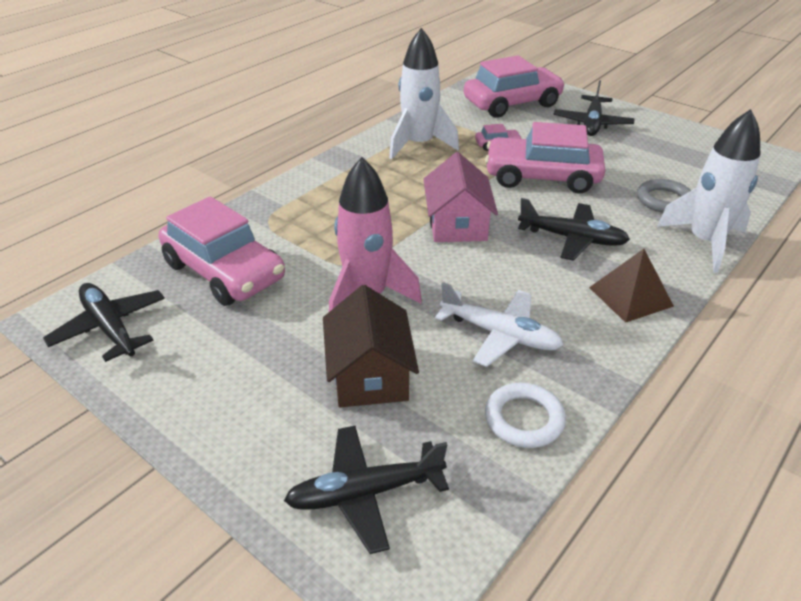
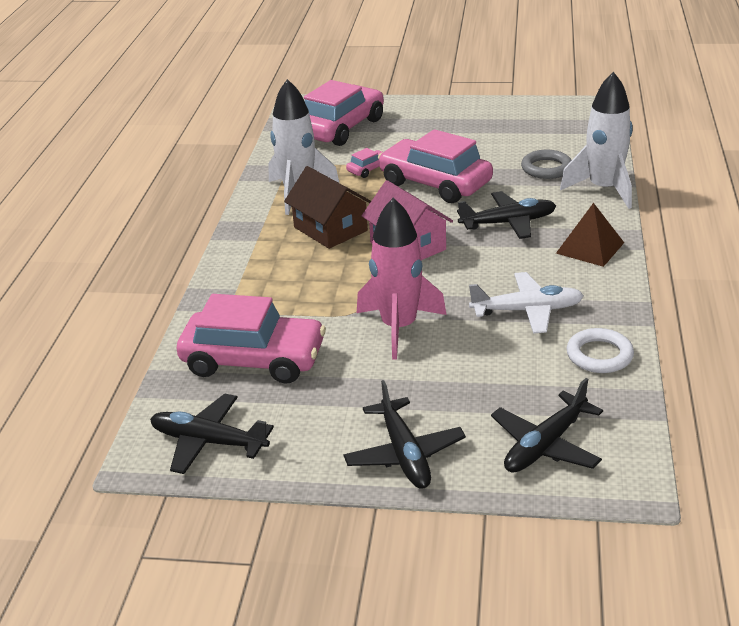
camera: 30 degrees left, 5 degrees down
(369, 374) = (464, 377): brown house -> brown house (330, 229)
(542, 177) = (435, 183): pink car -> pink car turned 60 degrees clockwise
(592, 123) = (429, 124): black plane -> black plane (404, 454)

